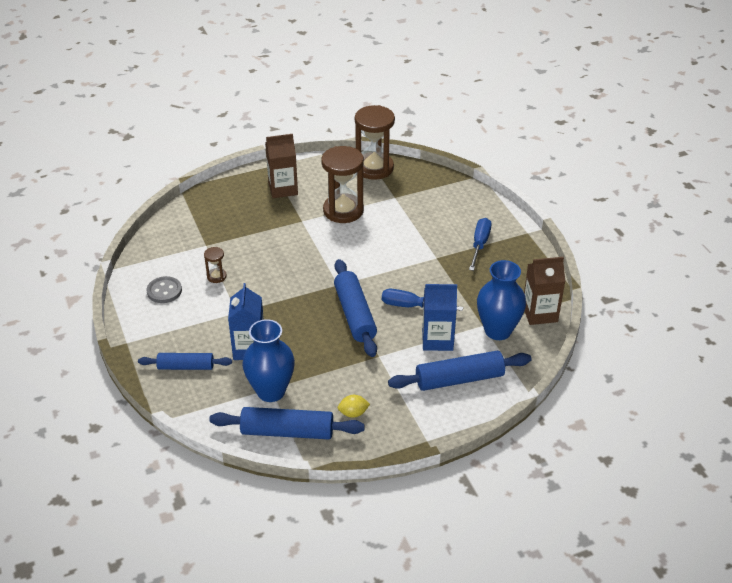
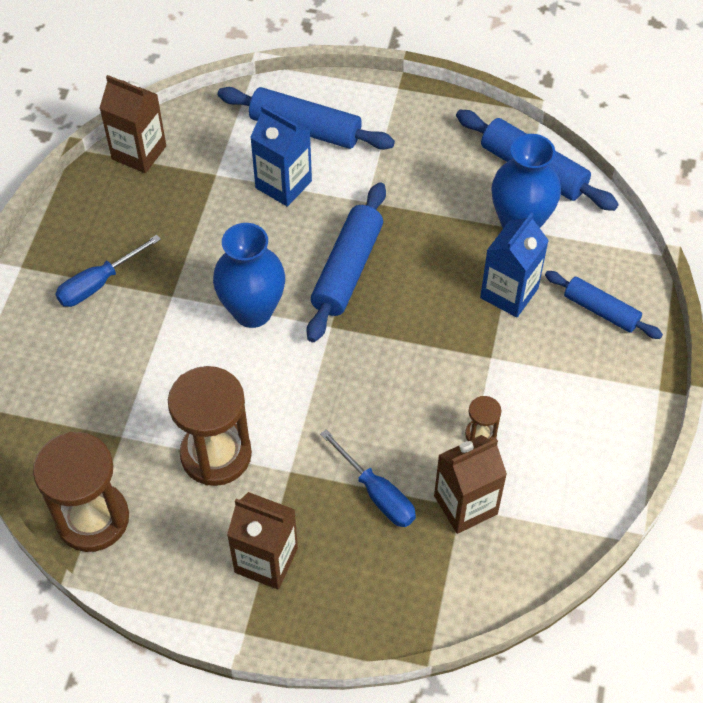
camera: 145 degrees left, 15 degrees up
(164, 291) = (567, 450): grey button -> none
(203, 246) = (465, 505): none -> brown carton
(353, 413) = (449, 152): yellow lemon -> none
(411, 306) = (271, 243): blue screwdriver -> blue screwdriver (377, 493)
(498, 330) = (207, 158): blue vase -> blue vase (252, 311)

